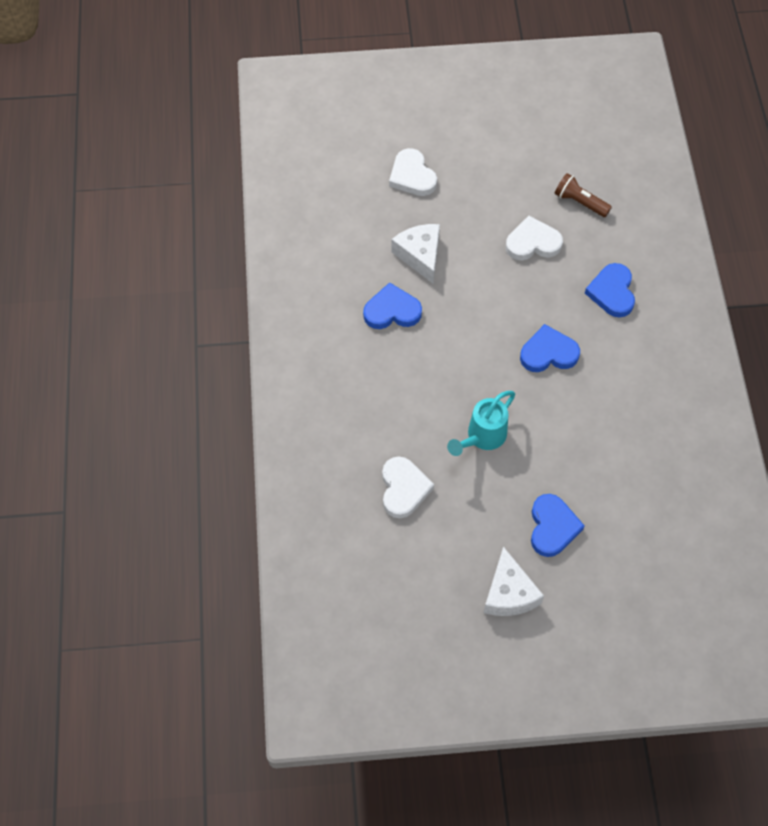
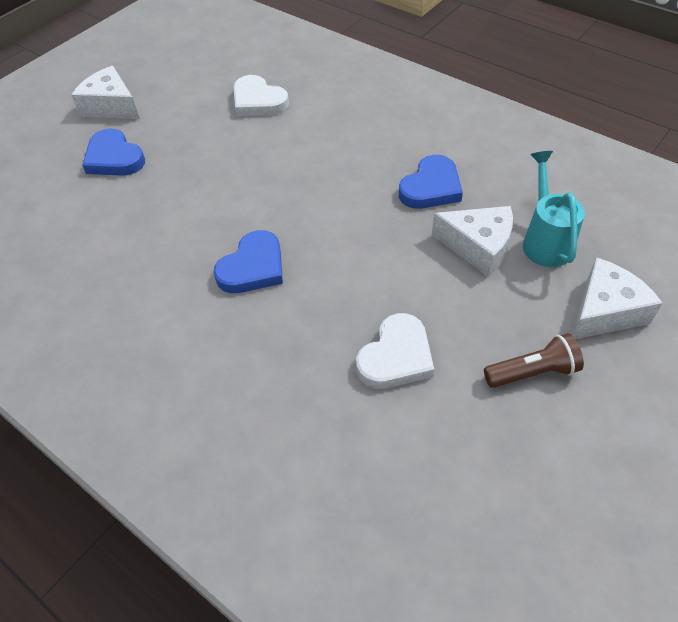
camera: 135 degrees right, 10 degrees down
(412, 176) = (605, 311): white heart -> white cheese
(482, 437) = (237, 167): turquoise watering can -> turquoise watering can (545, 240)
(580, 202) = (407, 459): brown flashlight -> brown flashlight (532, 372)
(612, 292) = (250, 380): blue heart -> none

